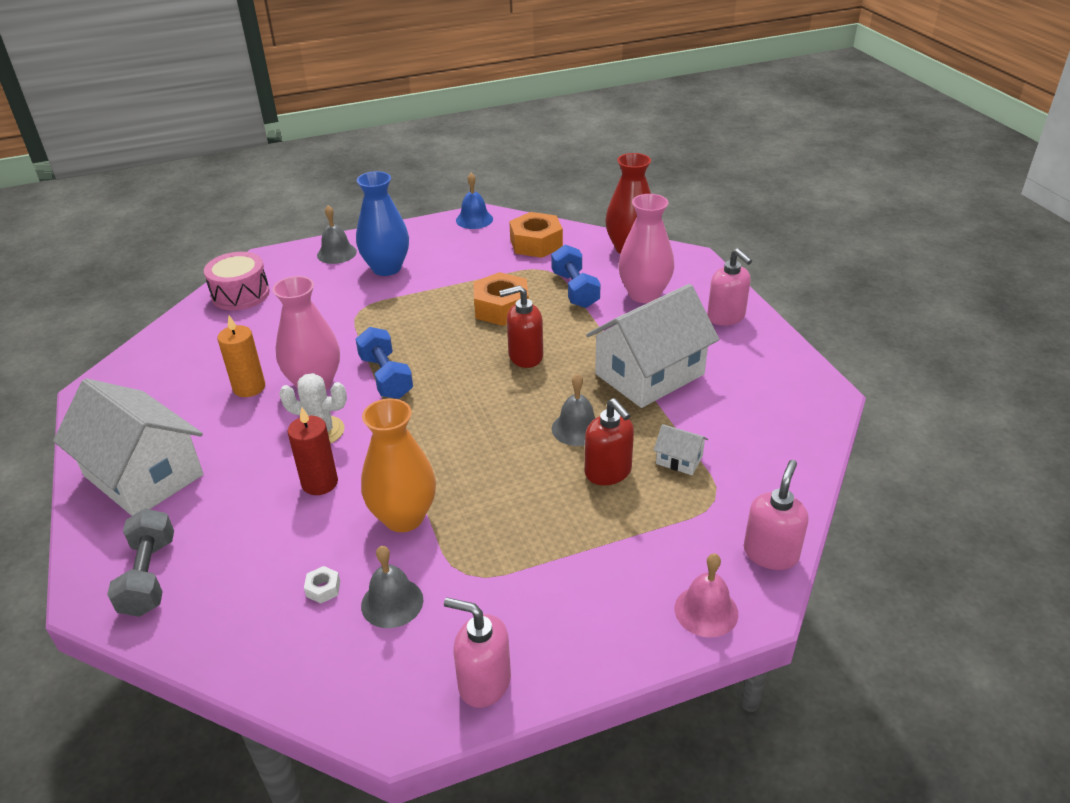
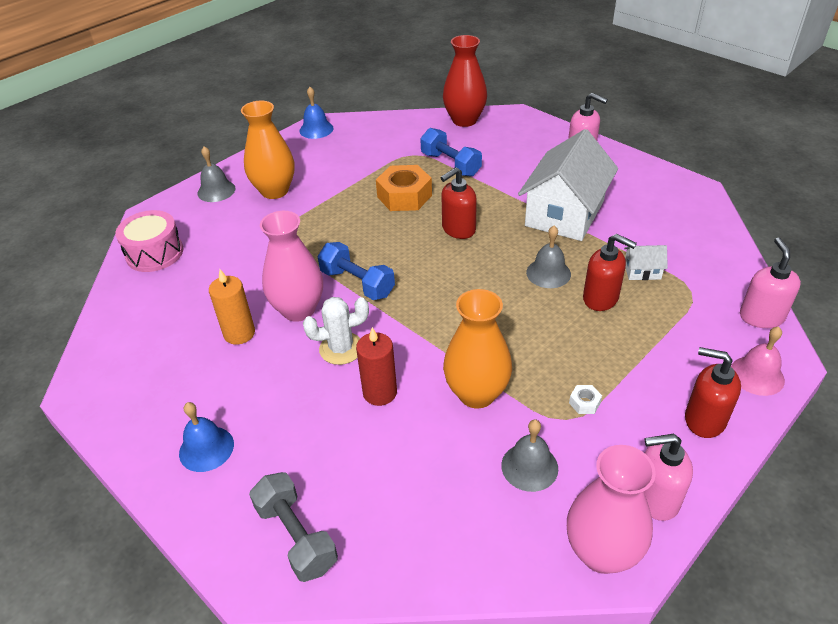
camera: 25 degrees left, 5 degrees up
(143, 475) = (206, 448): white house -> blue bell
(323, 589) = (463, 480): white nut -> white nut (584, 403)
(386, 268) = (274, 191): blue vase -> orange vase
(536, 243) = (386, 136): orange nut -> none
(605, 631) = (704, 419): none -> red soap dispenser
(644, 294) = (507, 153): pink vase -> pink vase (601, 552)

